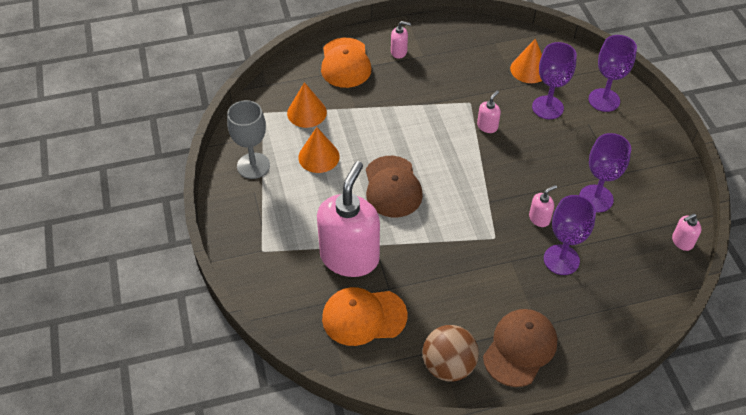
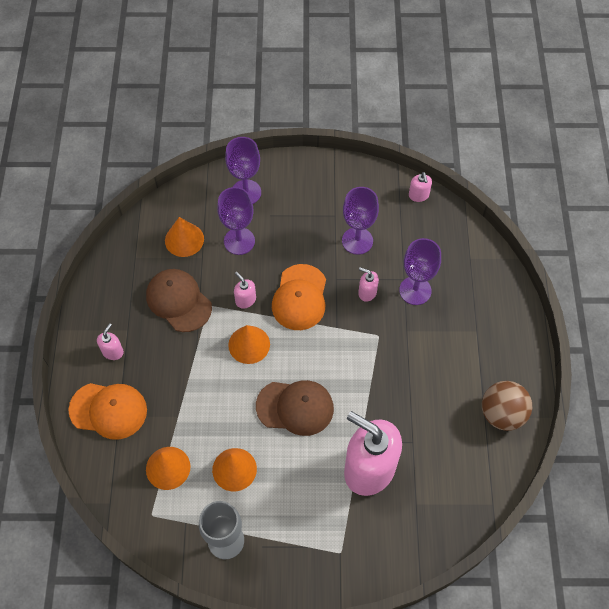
camera: 75 degrees left, 10 degrees up
(364, 317) = (438, 472): orange cap -> orange cap (300, 297)
(442, 139) = (249, 344): none -> orange cone
(520, 348) = (495, 352): brown cap -> brown cap (178, 301)
(539, 218) = (367, 292): pink soap dispenser -> pink soap dispenser turned 45 degrees counterclockwise

